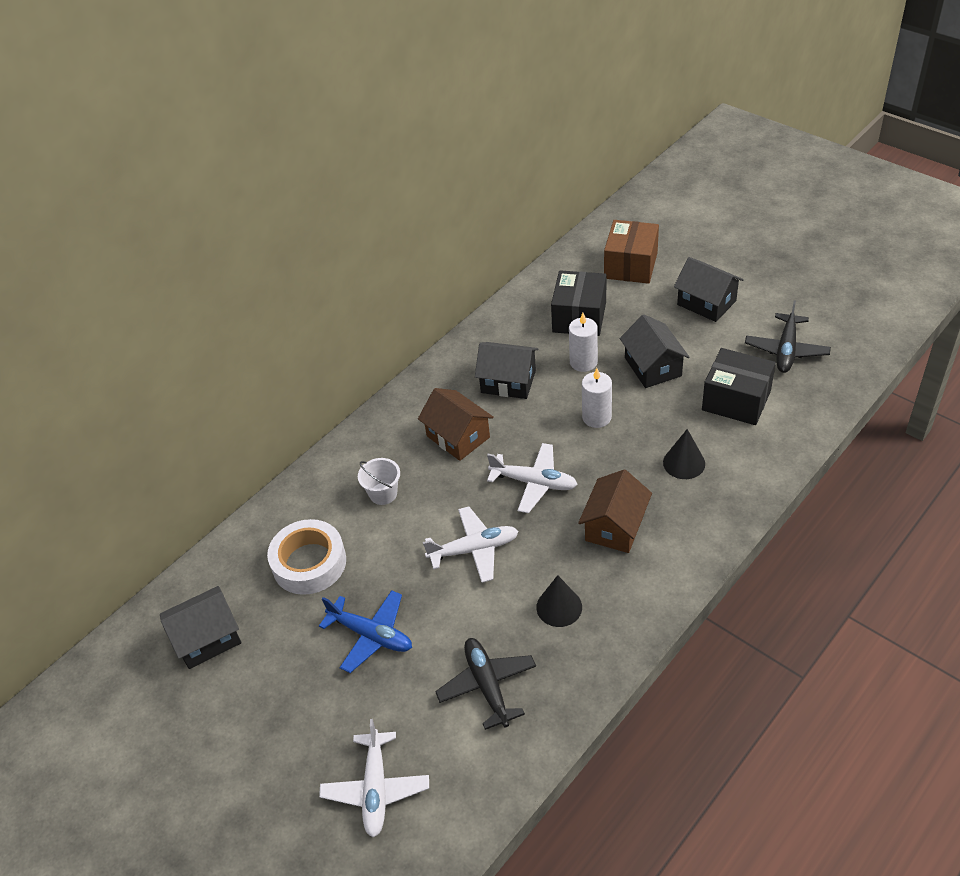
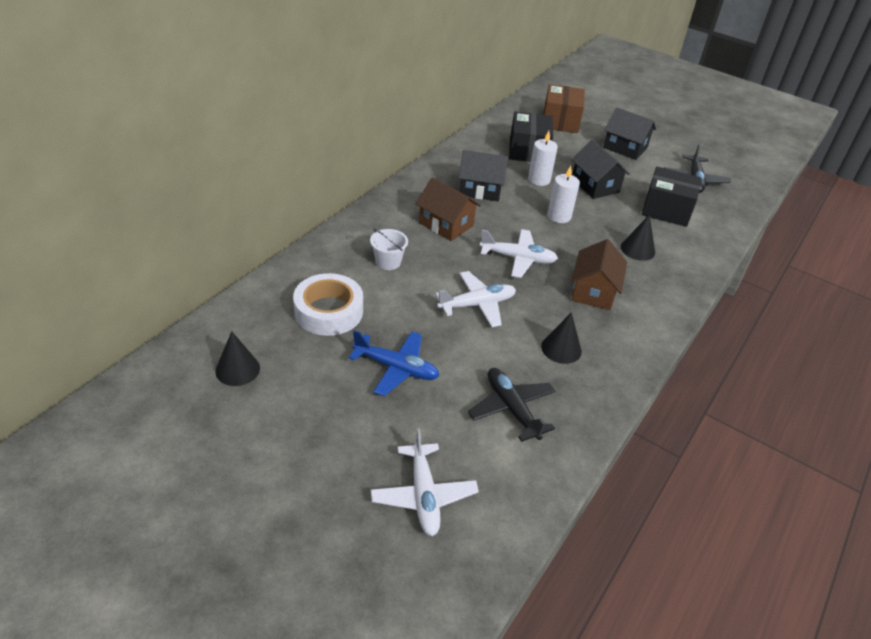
camera: 15 degrees left, 5 degrees down
(207, 638) = (237, 369): black house -> black cone

